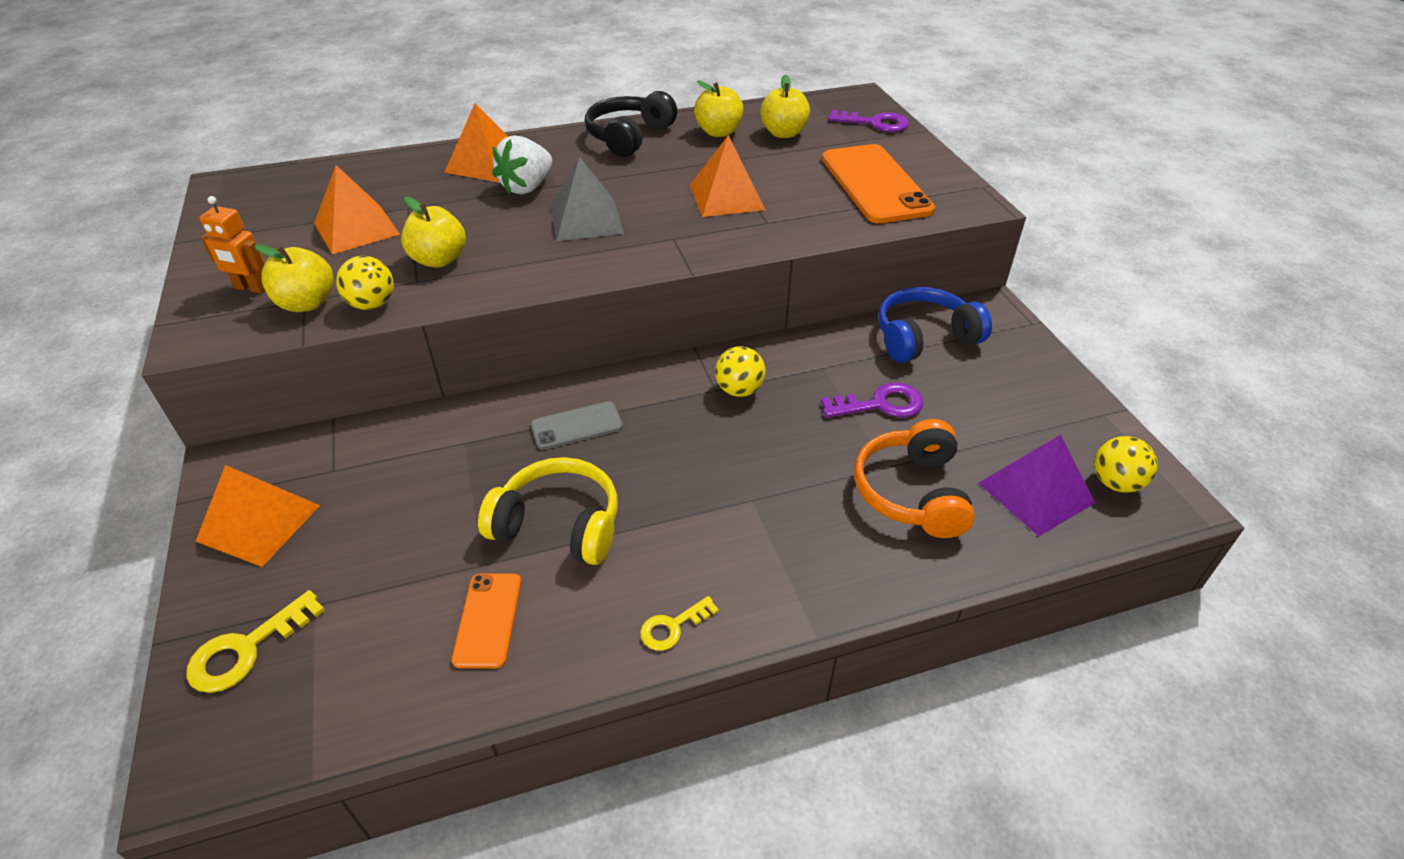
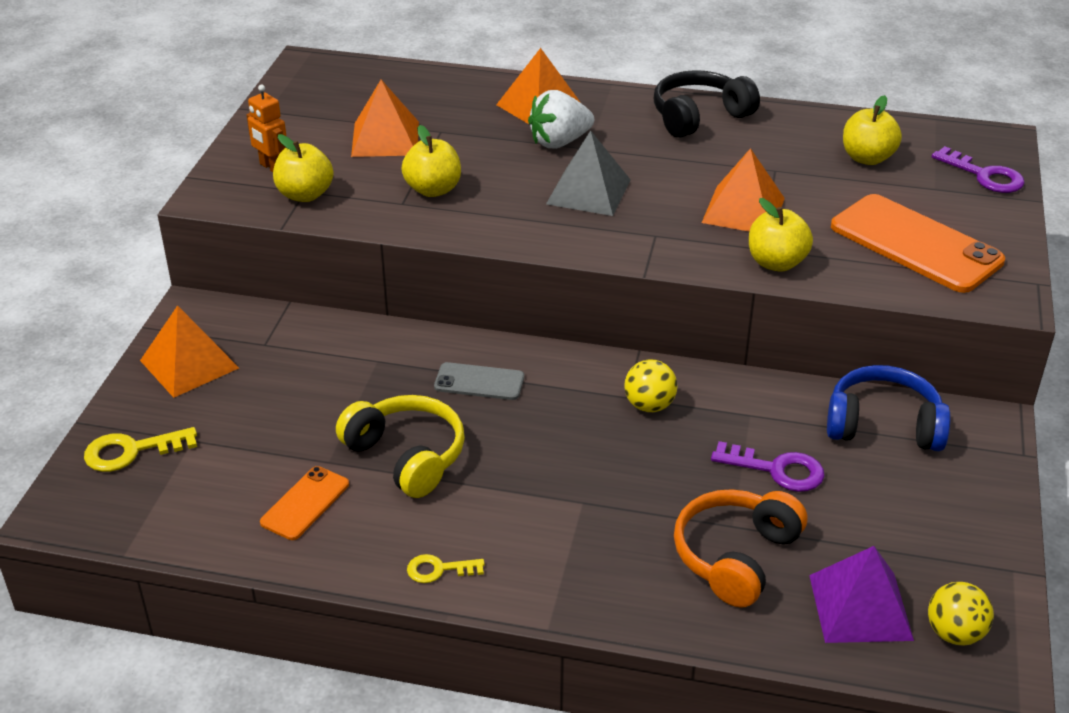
camera: 30 degrees right, 5 degrees down
(372, 304) = (353, 212): yellow ball -> none
(718, 132) = (797, 137): yellow apple -> yellow apple (776, 263)
(875, 184) = (915, 244): orange phone -> orange phone turned 60 degrees counterclockwise

